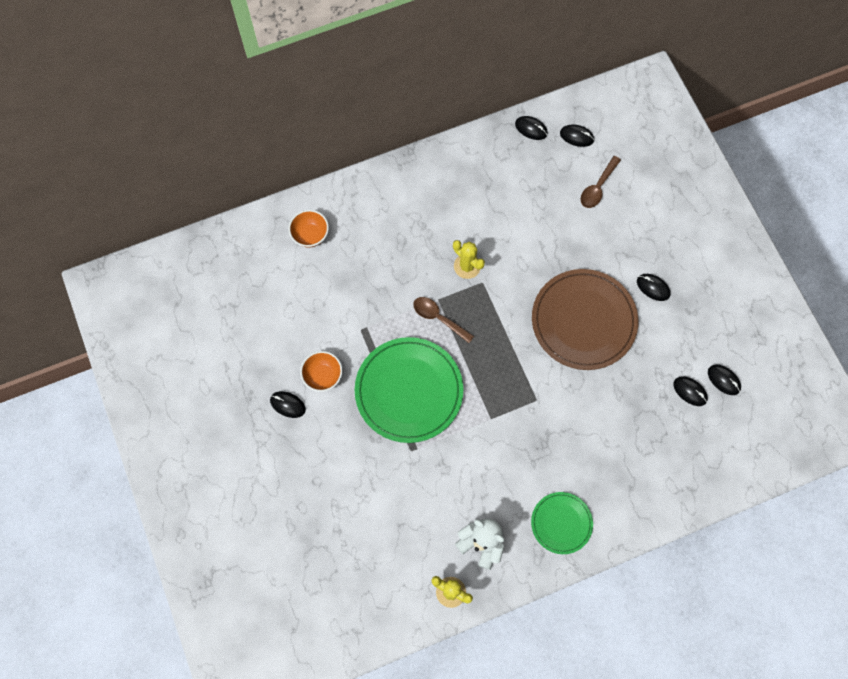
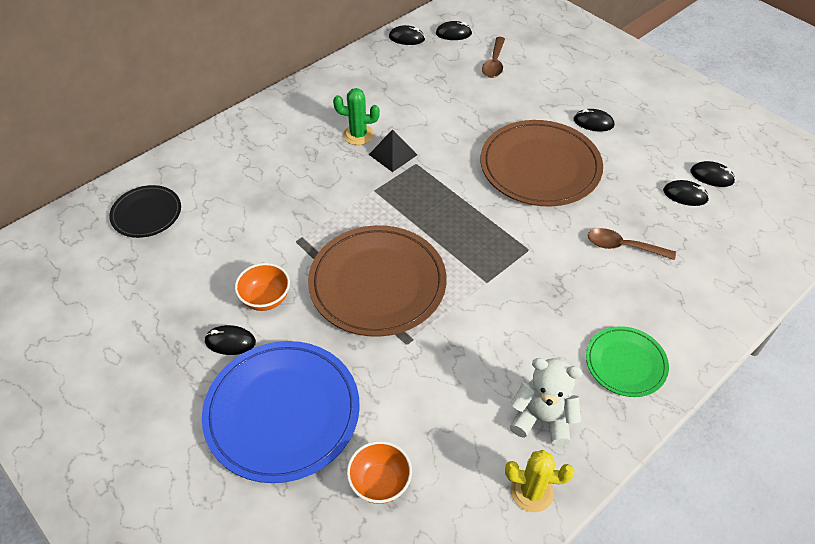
camera: 20 degrees left, 20 degrees down
(255, 263) = (146, 214): none -> black plate
(307, 474) = (282, 412): none -> blue plate
(310, 235) = (205, 172): orange bowl -> orange bowl (380, 483)
(409, 391) = (377, 283): green plate -> brown plate
(438, 318) = (382, 206): brown spoon -> brown spoon (623, 246)
(446, 235) = (358, 135): none -> green cactus
(467, 266) = (393, 154): yellow cactus -> black pyramid

